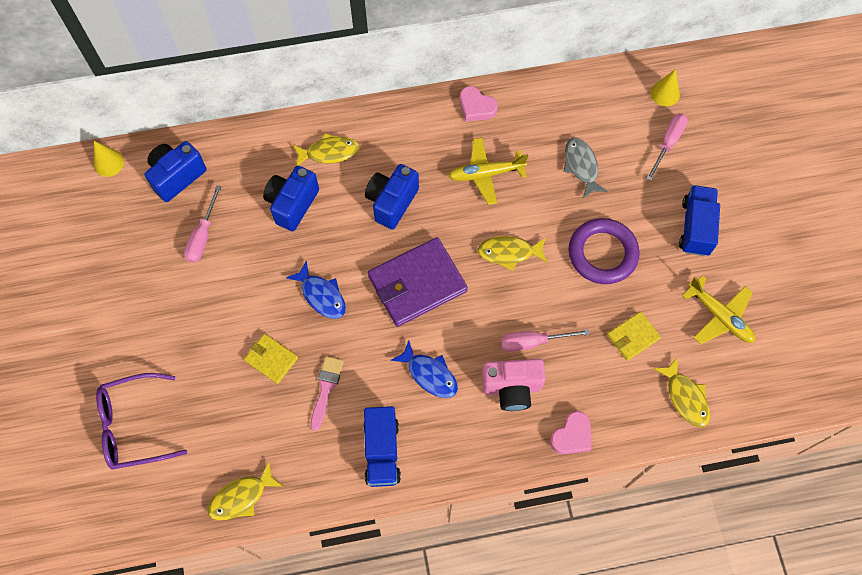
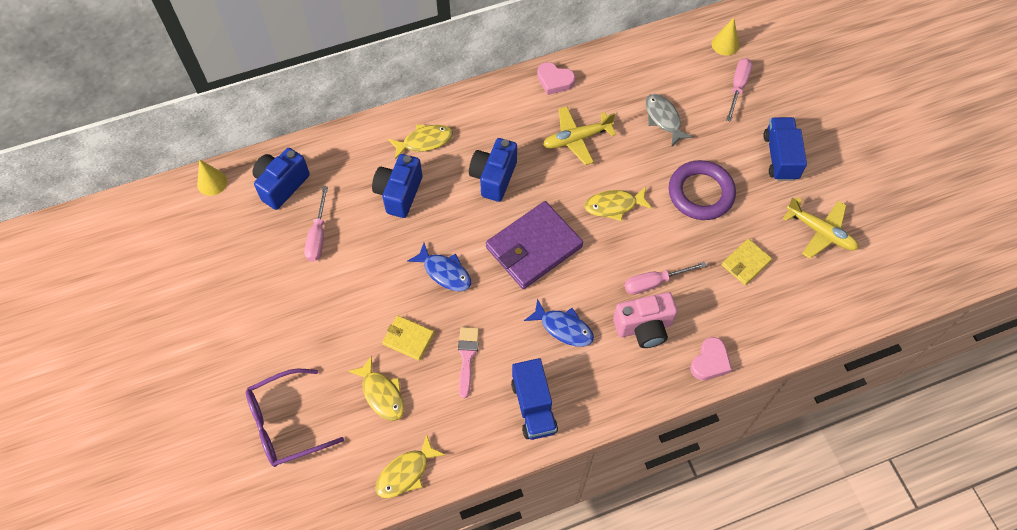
camera: 10 degrees left, 5 degrees down
(685, 397) = (806, 309): yellow fish -> yellow fish (381, 394)

